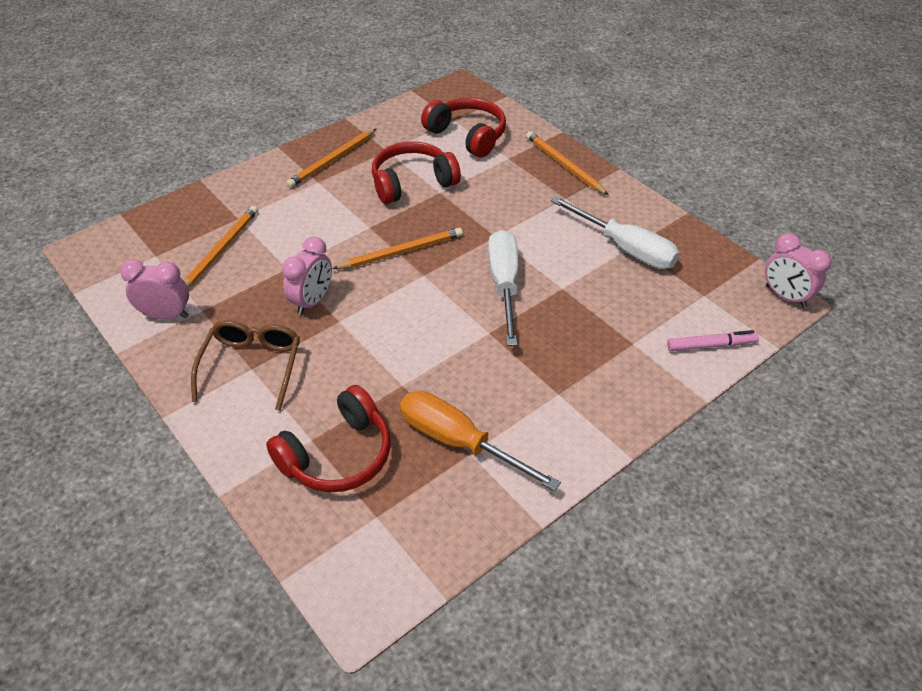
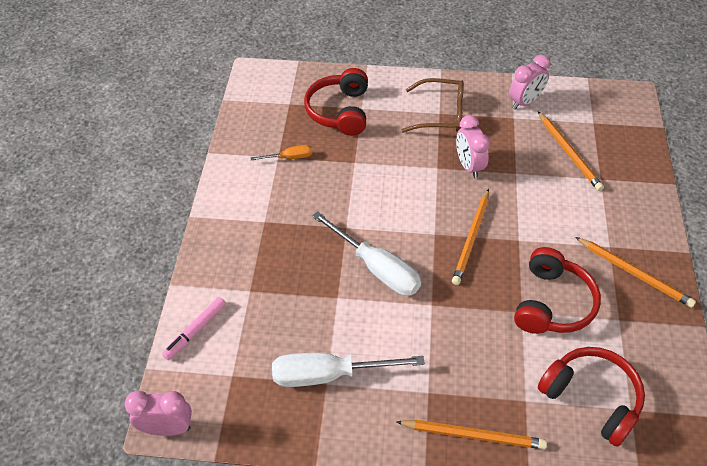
camera: 135 degrees right, 5 degrees up
(252, 366) = (441, 114): brown glasses -> brown glasses turned 45 degrees counterclockwise
(332, 160) = (634, 273): orange pencil -> orange pencil turned 135 degrees clockwise
(458, 442) = (289, 157): orange screwdriver -> orange screwdriver, size x0.50
(467, 135) = (591, 398): red headphones -> red headphones turned 135 degrees counterclockwise

